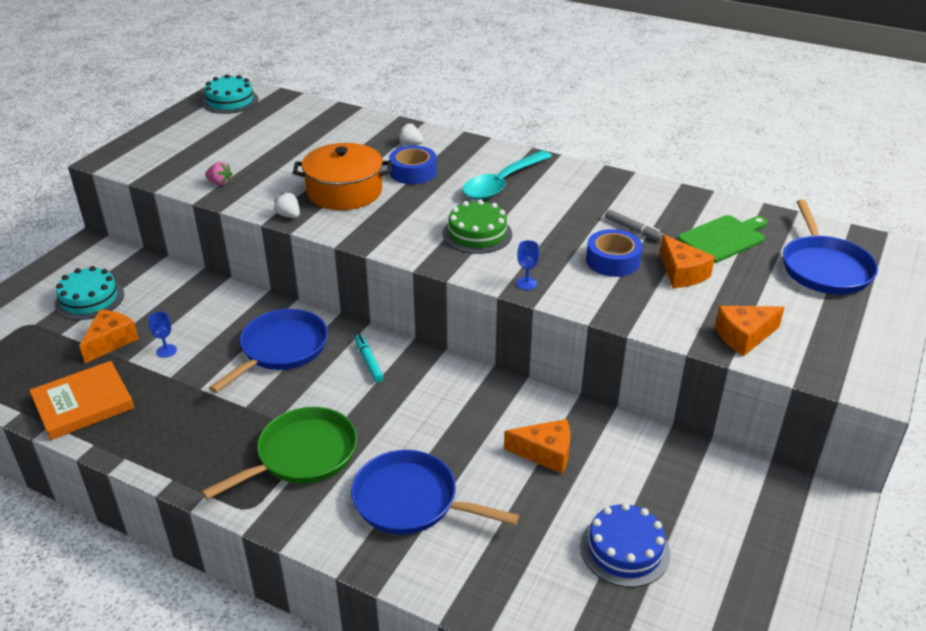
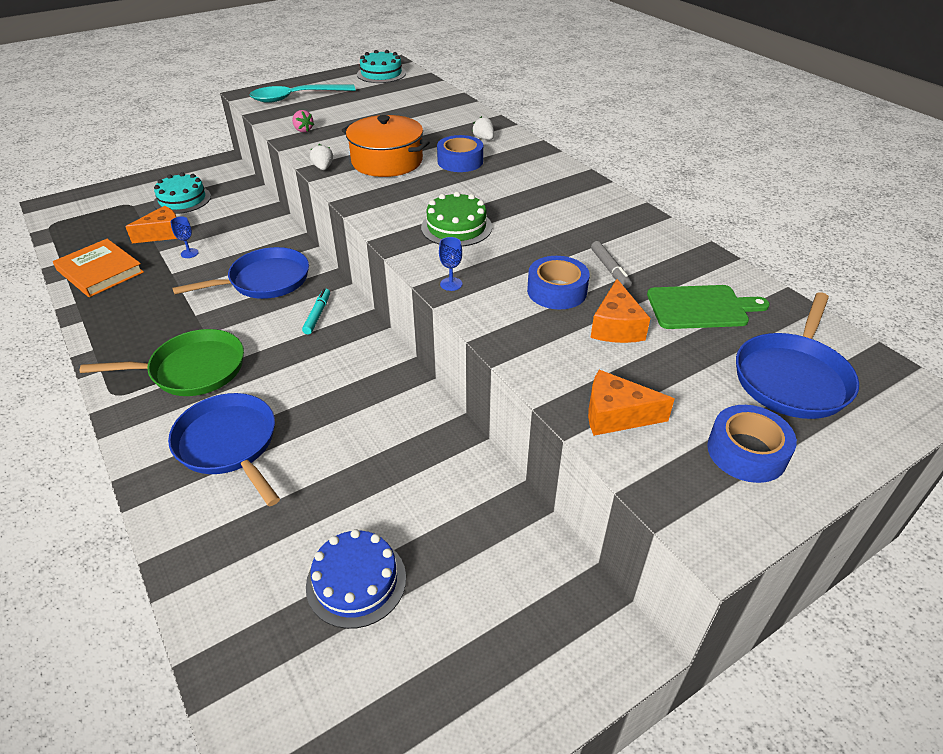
camera: 30 degrees right, 5 degrees up
(83, 404) = (100, 271): orange book -> orange book turned 45 degrees clockwise
(502, 183) = (528, 191): turquoise spoon -> turquoise spoon (296, 98)
(545, 453) = (378, 454): orange cheese -> none
(842, 328) = (746, 452): none -> blue tape

